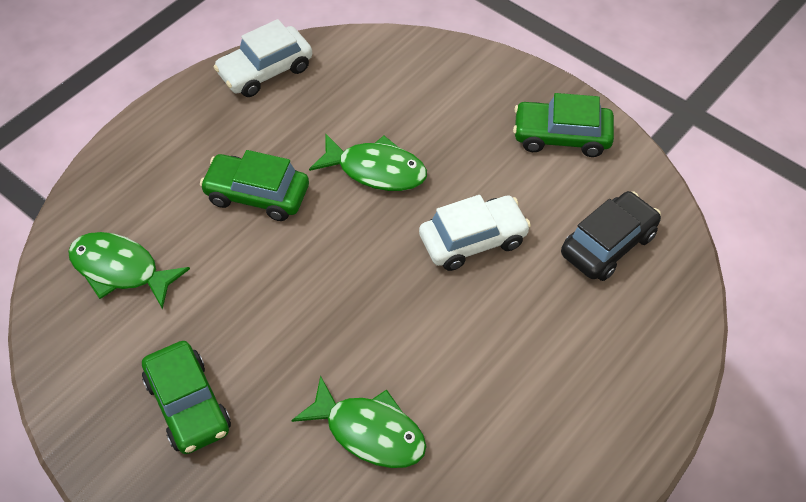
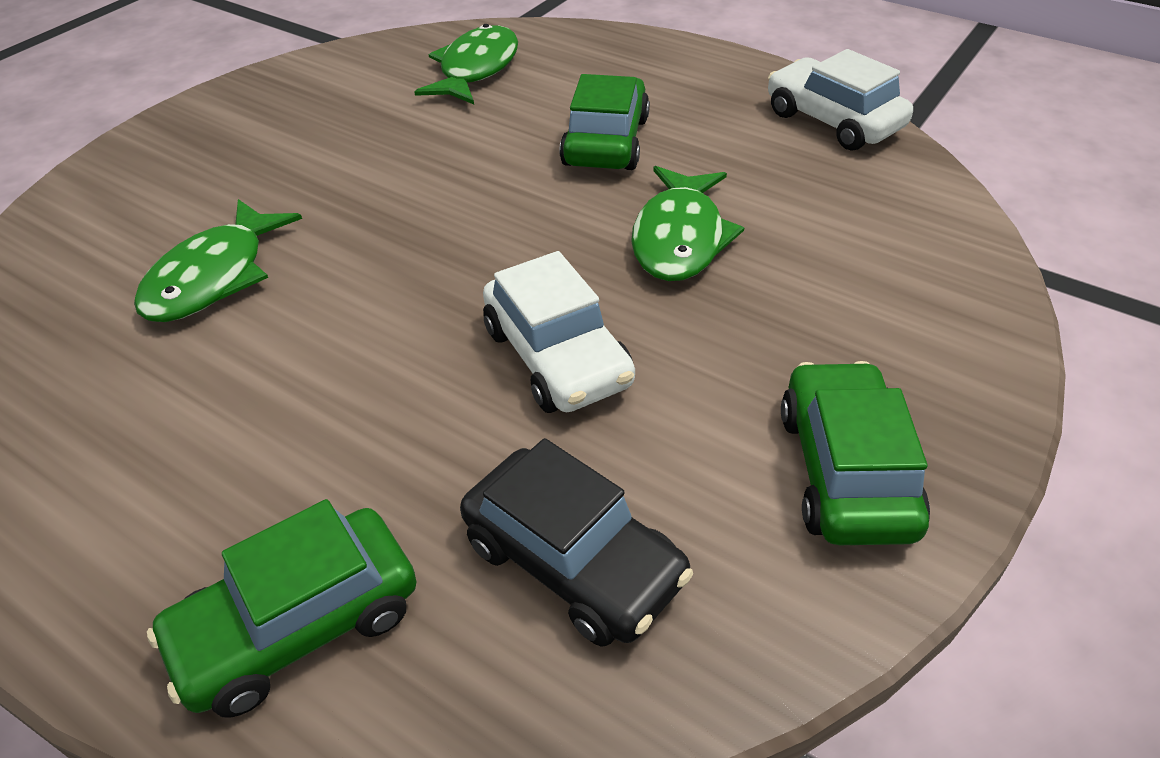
camera: 85 degrees right, 10 degrees down
(188, 405) = (286, 135): green car -> green car (297, 625)

